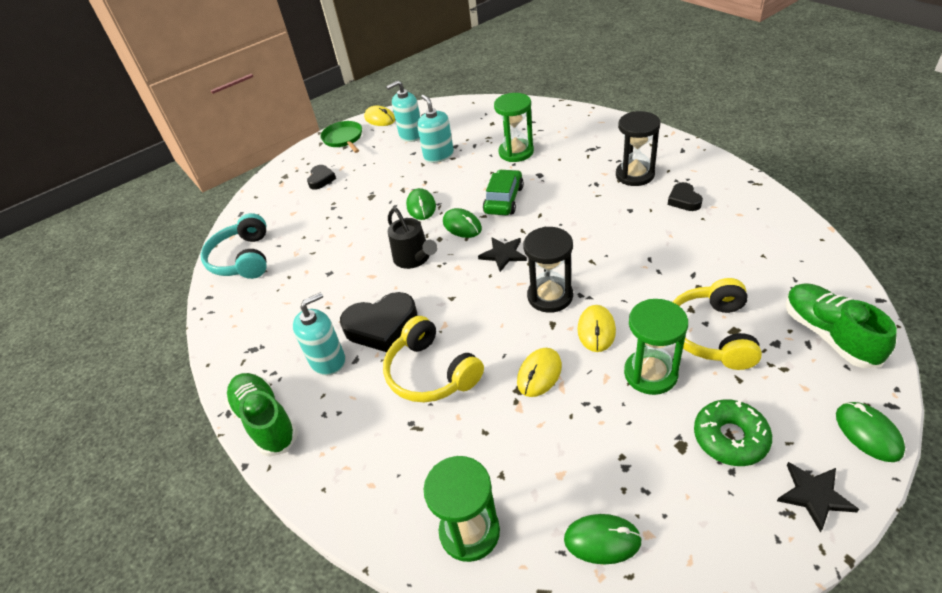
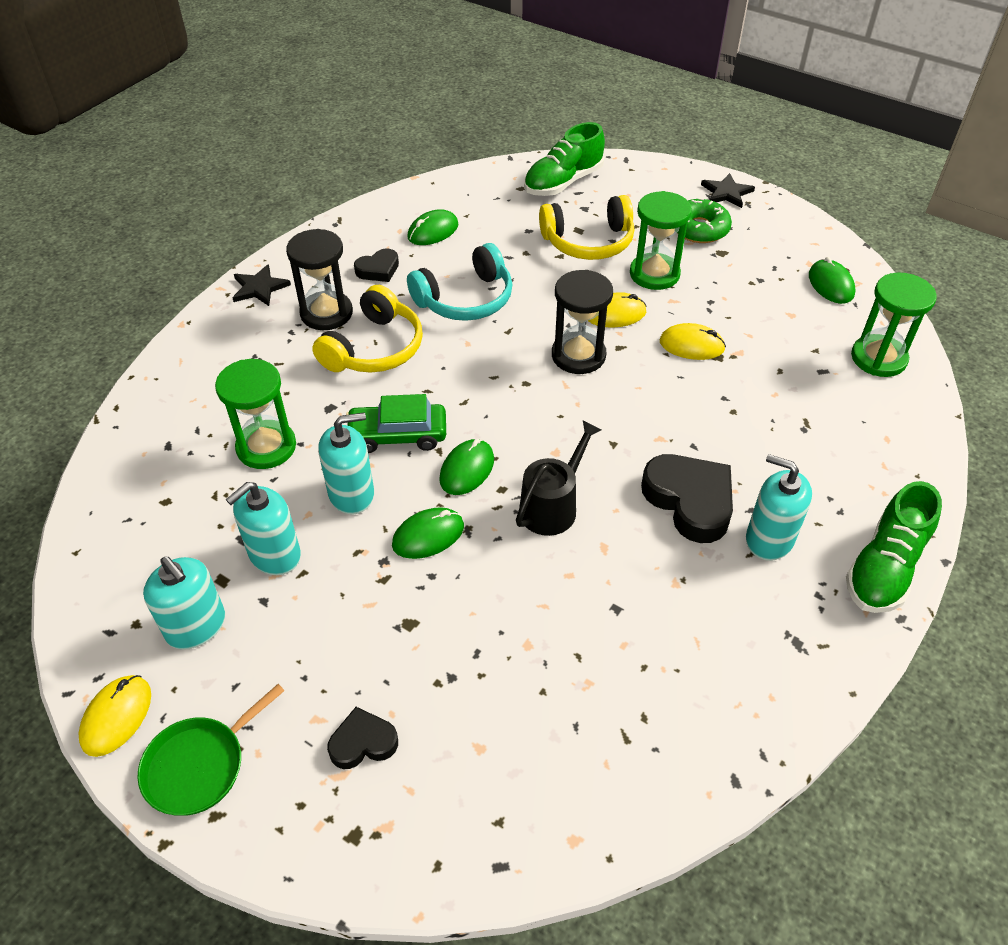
camera: 115 degrees left, 5 degrees up
(243, 259) = (628, 774): turquoise headphones -> turquoise headphones (465, 299)
(431, 373) = (734, 430): yellow headphones -> yellow headphones (374, 348)
(466, 181) = (351, 494): none -> turquoise soap dispenser
(503, 254) = (517, 411): black star -> black star (259, 288)
(868, 433) = (658, 170): green mouse -> green mouse (433, 231)

